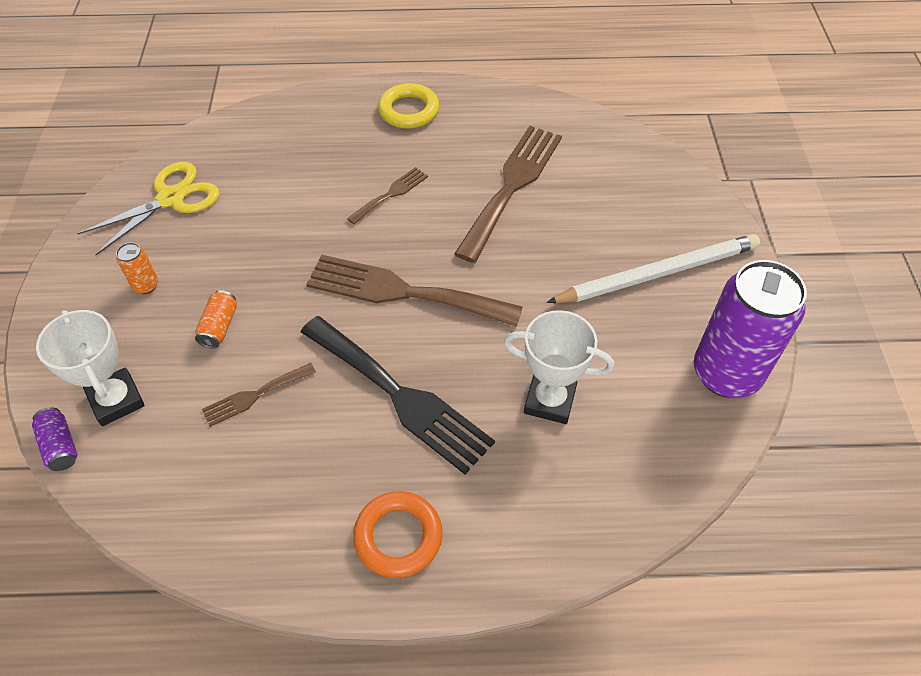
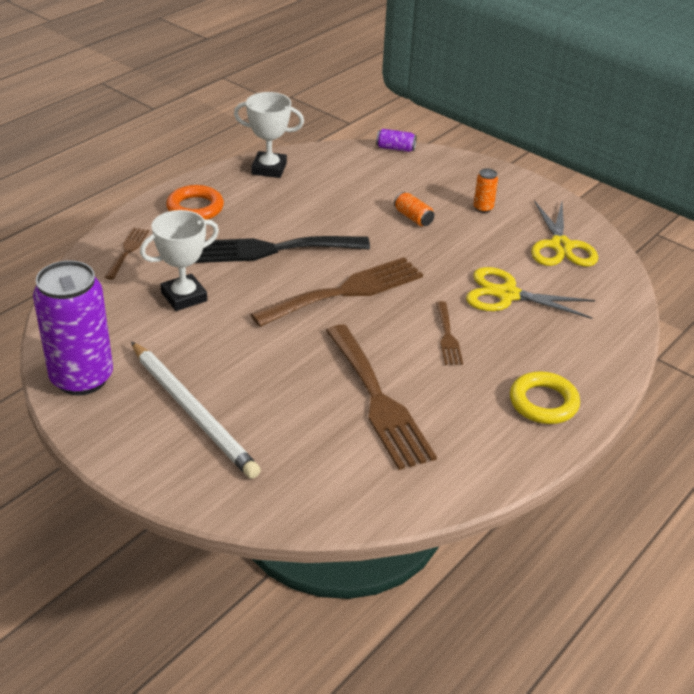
camera: 130 degrees right, 15 degrees down
(116, 400) = (403, 171): white trophy -> white trophy (269, 169)
(255, 395) = (344, 207): brown fork -> brown fork (127, 251)
(290, 192) = (507, 294): none -> yellow scissors
(658, 273) = (193, 412): white pencil -> white pencil turned 60 degrees counterclockwise

